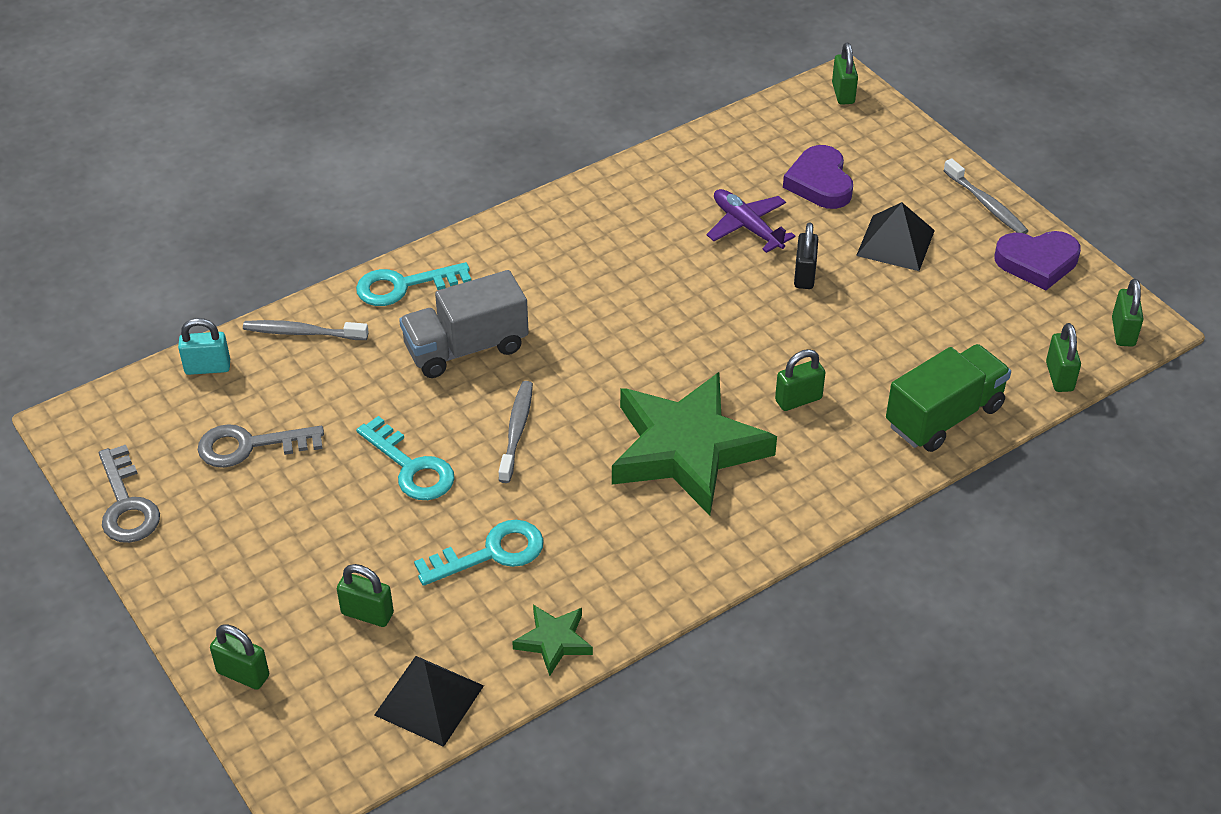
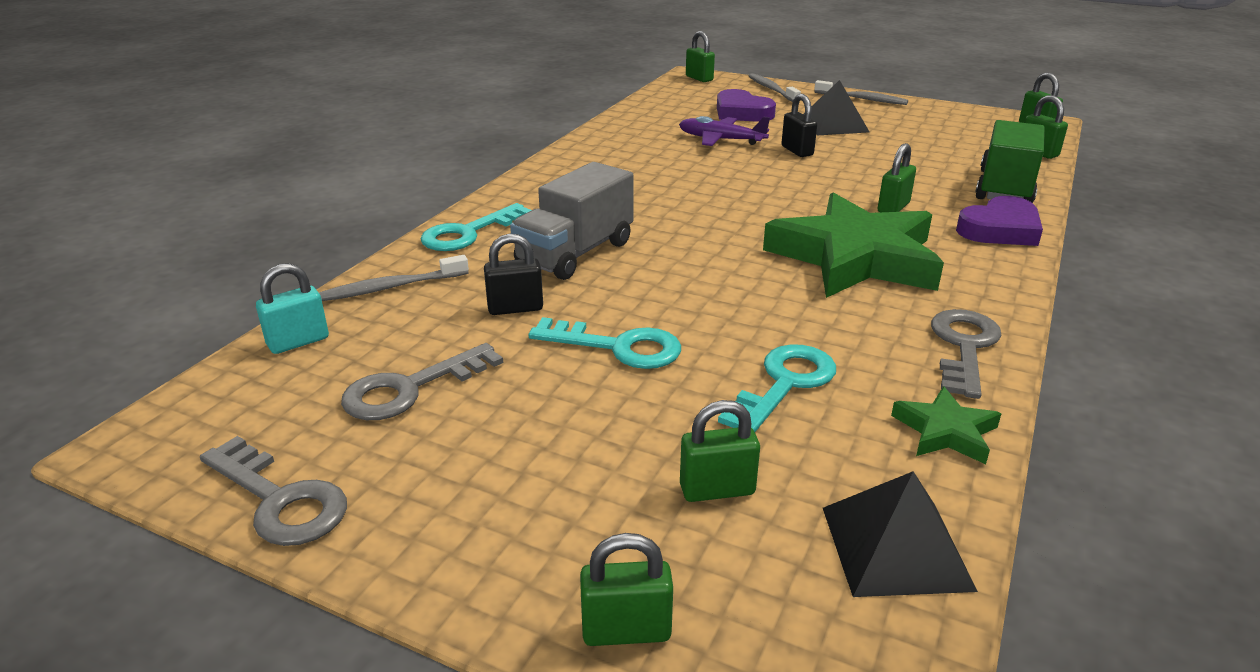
camera: 30 degrees left, 15 degrees down
(372, 394) = (515, 308): none -> black padlock
(516, 431) = (691, 290): grey toothbrush -> grey toothbrush (771, 89)
(657, 580) = (964, 347): none -> grey key
(1037, 262) = (934, 113): purple heart -> purple heart (1000, 229)

